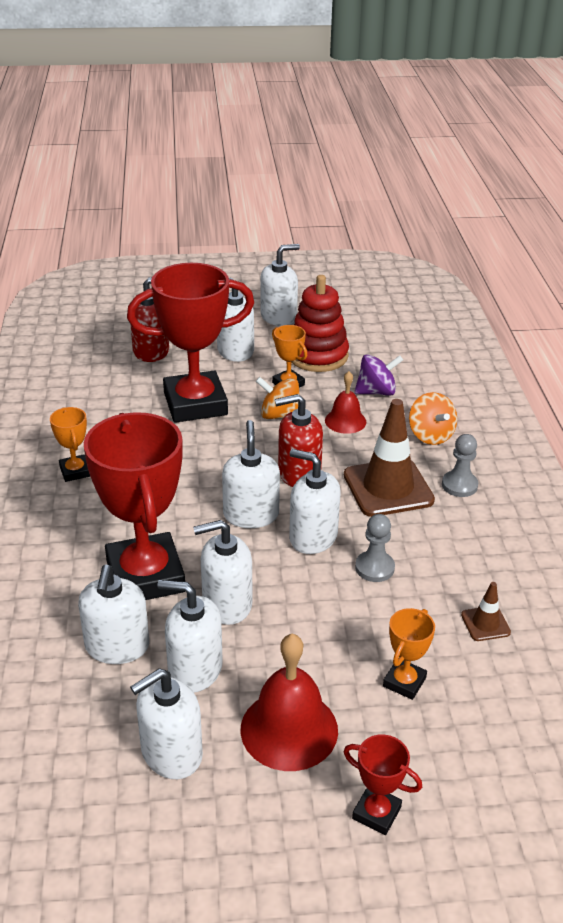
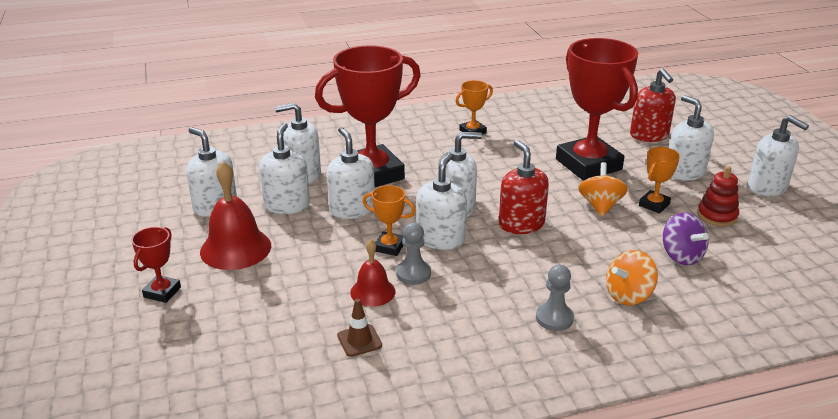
camera: 80 degrees right, 5 degrees down
(317, 356) = (717, 216): red stacking toy -> red stacking toy, size x0.61
(345, 421) = (617, 241): red bell -> red bell (372, 292)
(388, 488) = (527, 273): brown traffic cone -> none
(404, 682) = (284, 297): orange trophy -> orange trophy (389, 247)

